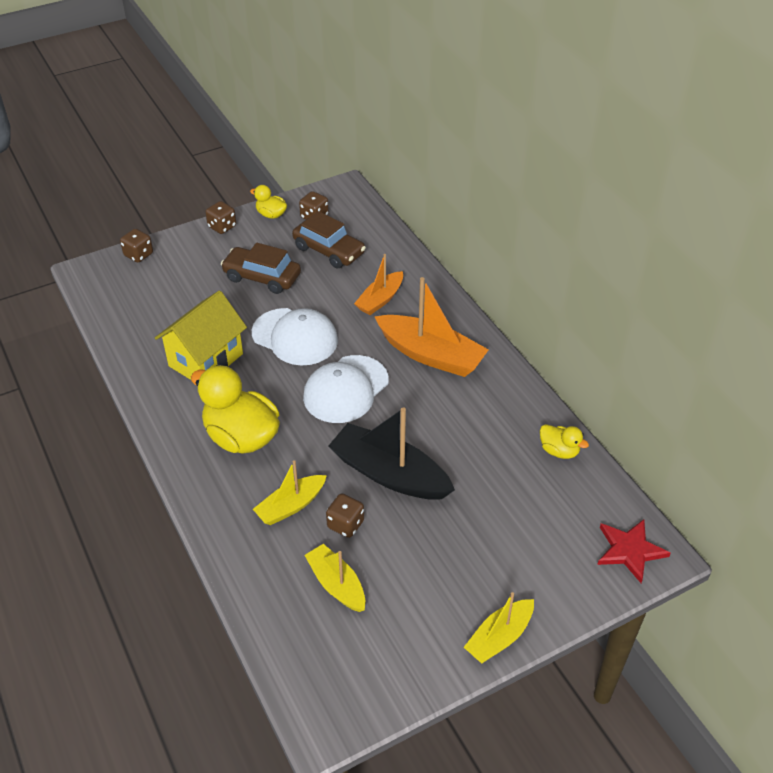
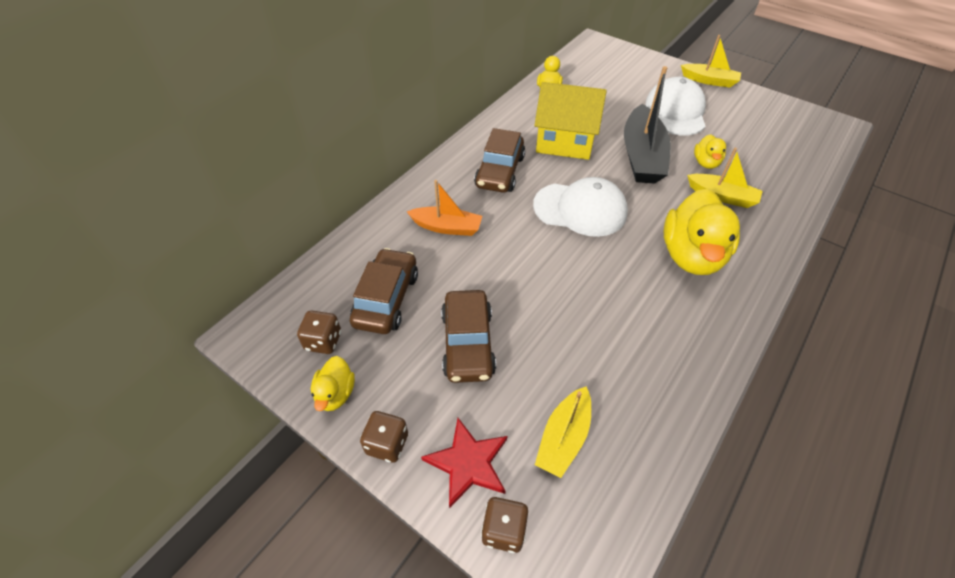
camera: 115 degrees left, 5 degrees up
(206, 360) = (629, 332): yellow house -> yellow house (564, 143)
(295, 337) = (542, 271): white cap -> white cap (675, 111)
(336, 584) = (753, 151): yellow boat -> yellow boat (563, 438)
(345, 524) = (706, 163): brown dice -> yellow duck
(431, 355) = (500, 172): orange boat -> brown car
(630, 550) = (602, 51): red star -> red star (468, 463)

